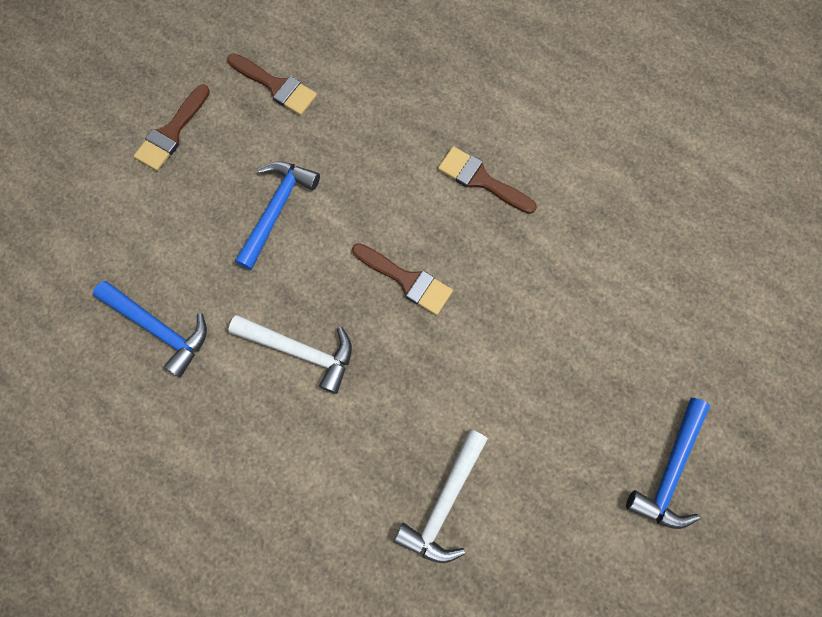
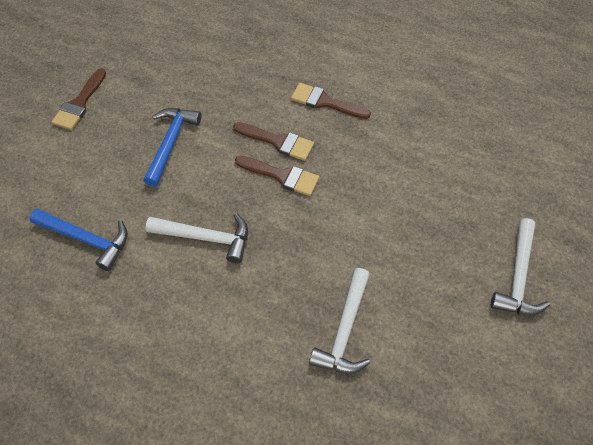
camera: 10 degrees left, 15 degrees down
(276, 86) = (157, 63): brown brush -> brown brush (278, 142)
(670, 470) = (518, 277): blue hammer -> white hammer

